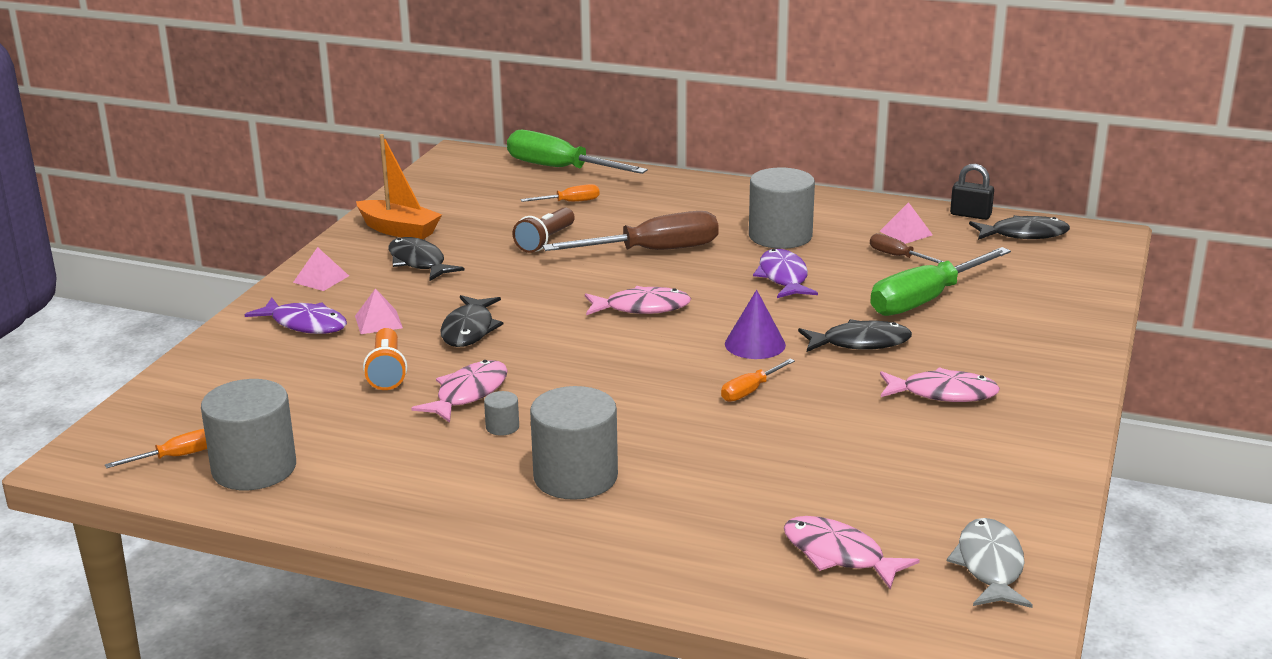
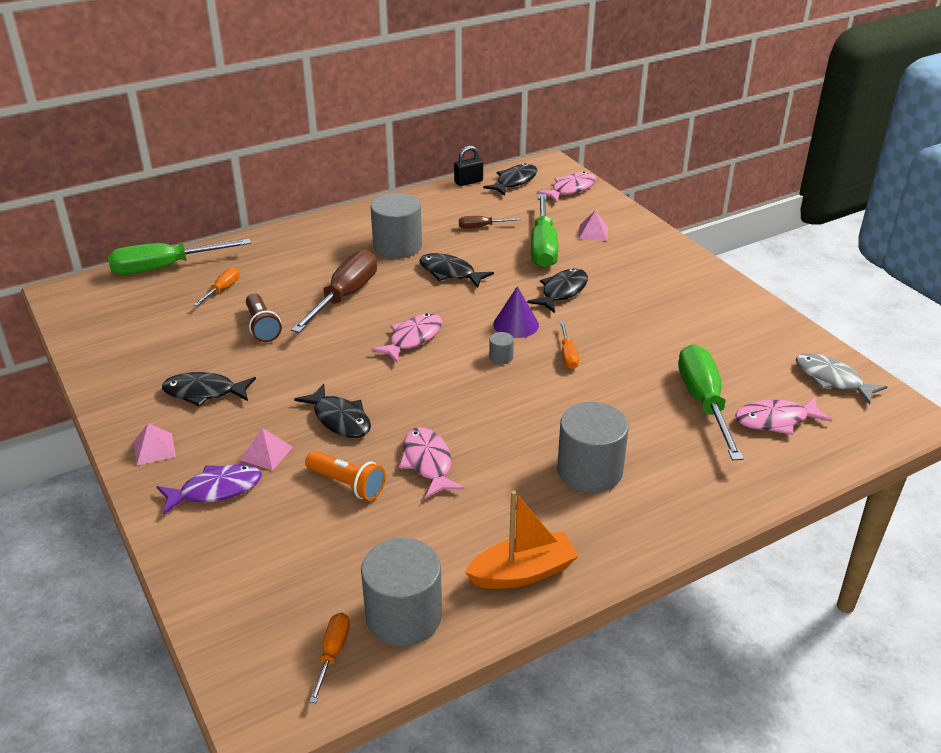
camera: 50 degrees left, 10 degrees up
(399, 230) = (137, 376): orange boat -> orange boat (522, 573)
(502, 427) = (491, 470): grey cylinder -> grey cylinder (501, 357)
(783, 277) = (450, 273): purple fish -> black fish
(797, 498) = (703, 402): none -> green screwdriver
(906, 233) = (458, 210): pink pyramid -> pink pyramid (593, 232)
(943, 393) = (650, 298): pink fish -> pink fish (571, 189)

